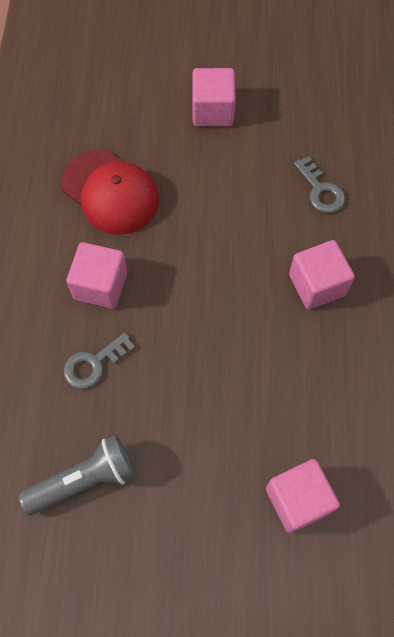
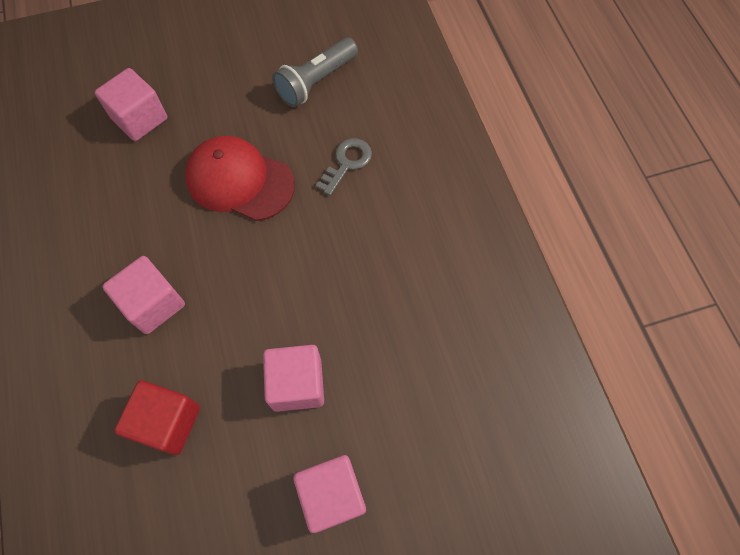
camera: 160 degrees right, 0 degrees up
(100, 285) = (373, 231): pink cube -> pink cube (297, 384)
(110, 192) = (409, 334): red cap -> red cap (239, 181)
(321, 190) = (168, 422): grey key -> red cube

